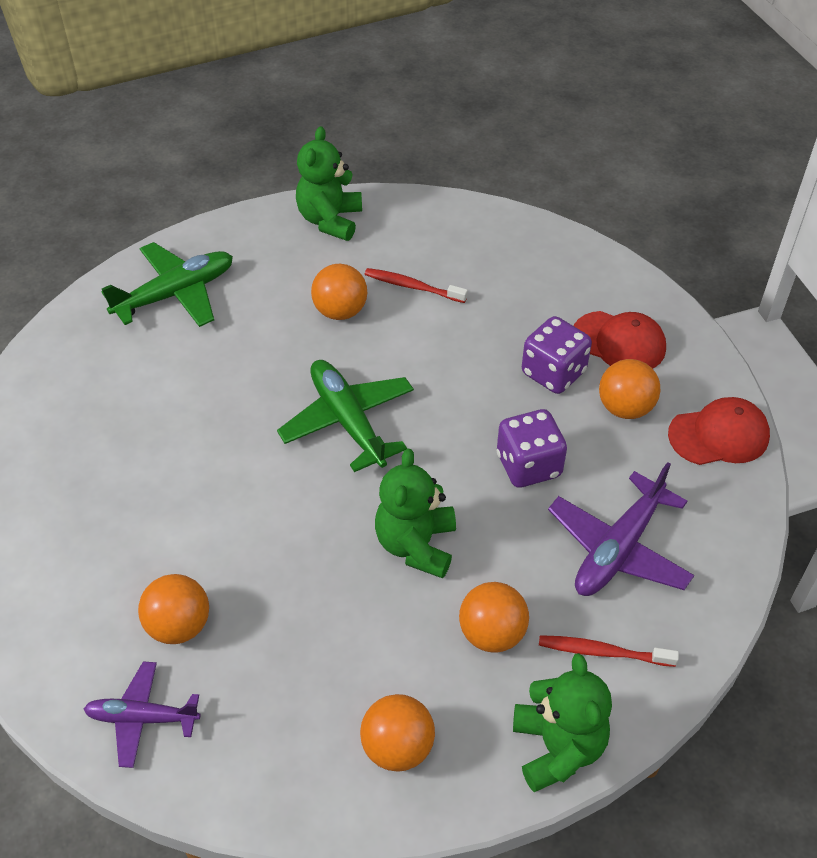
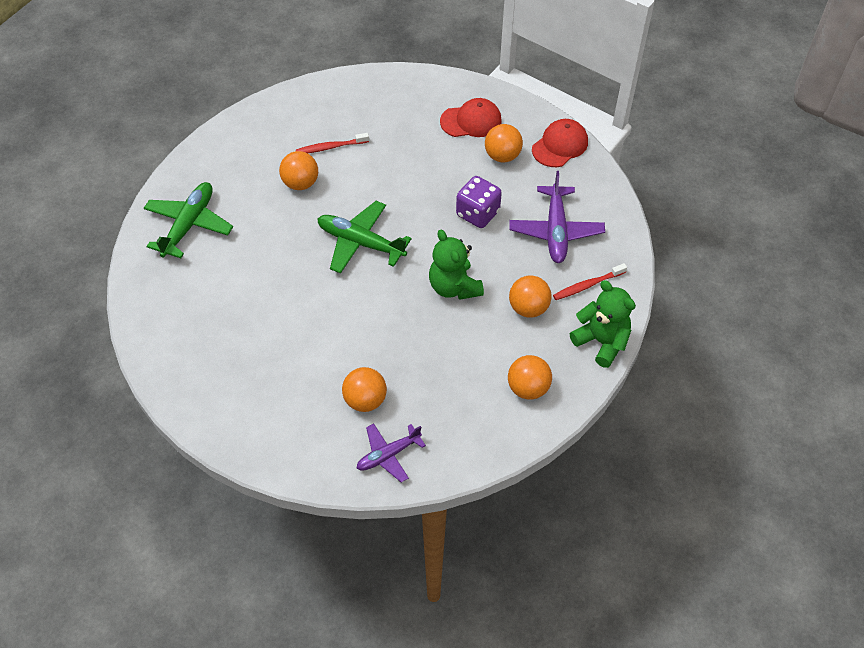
camera: 35 degrees left, 5 degrees up
(330, 220) = (245, 131): green teddy bear -> none
(553, 373) = (450, 156): purple dice -> none

